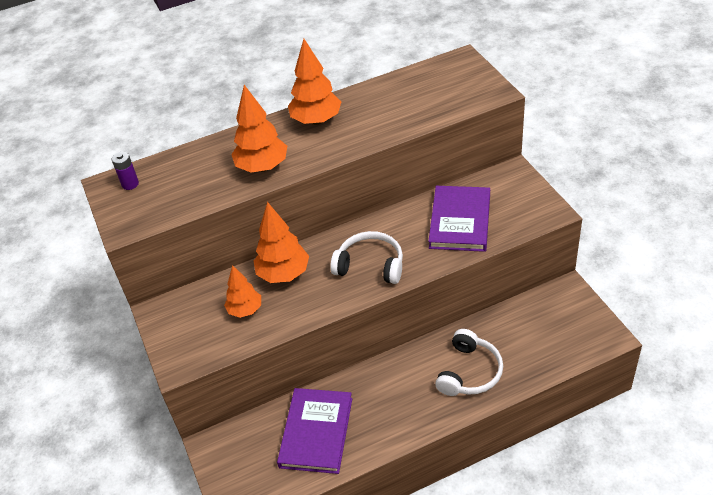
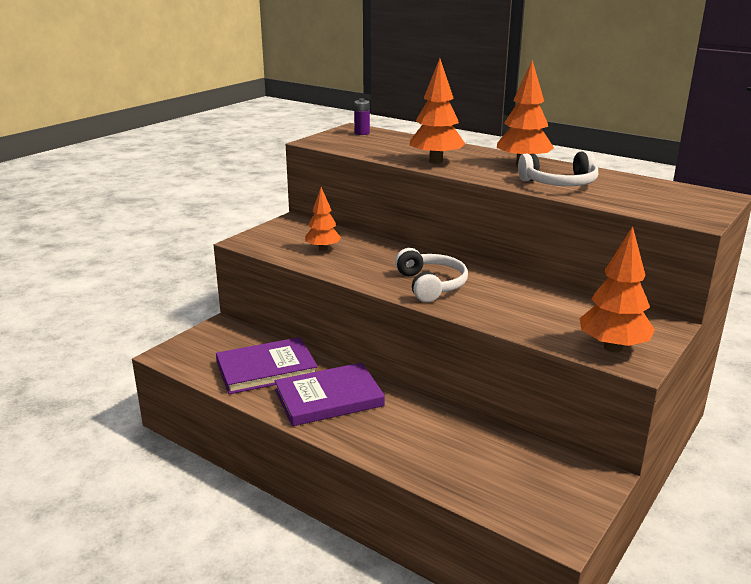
camera: 55 degrees right, 20 degrees down
(283, 274) = (378, 252): orange tree -> orange tree (612, 347)
(460, 221) = (546, 313): purple book -> purple book (329, 398)
(469, 372) = (407, 437): white headphones -> white headphones (560, 183)

